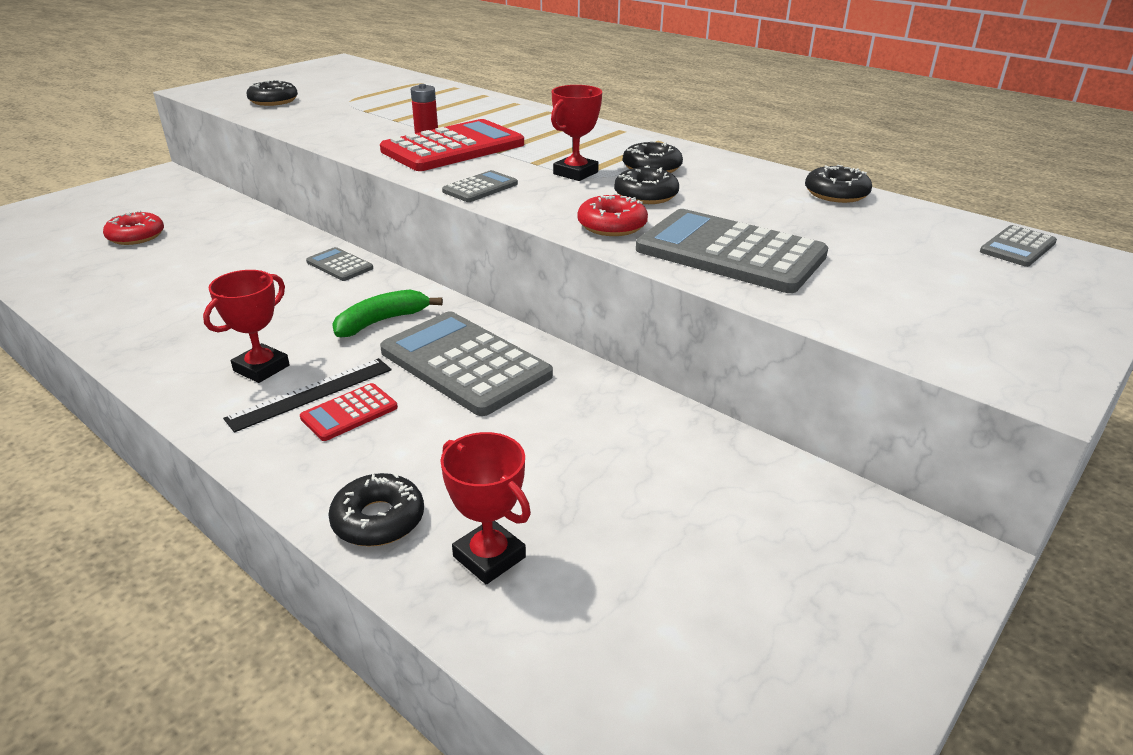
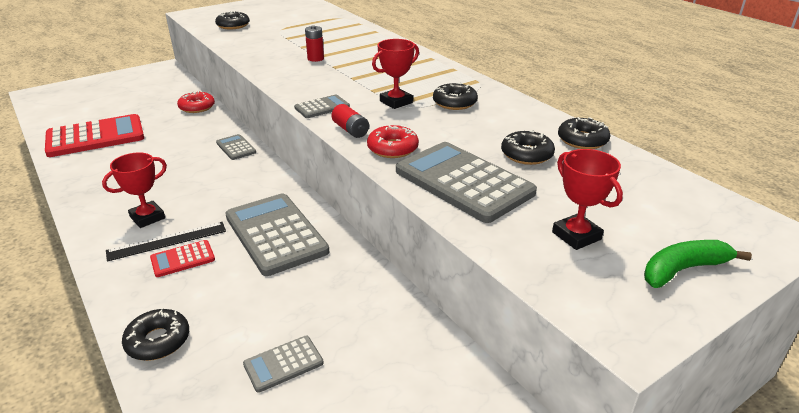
camera: 15 degrees right, 0 degrees up
(136, 236) = (125, 111): red donut -> red donut (197, 107)
(381, 321) = (239, 194): green banana -> green banana (683, 270)
(453, 148) = (325, 73): red calculator -> red calculator (95, 137)
(489, 557) = (211, 383): red trophy -> red trophy (576, 236)
(540, 210) = (350, 130): none -> red battery
(646, 195) = (434, 126): black donut -> black donut (526, 154)
(1017, 247) = (702, 207): grey calculator -> grey calculator (283, 364)

